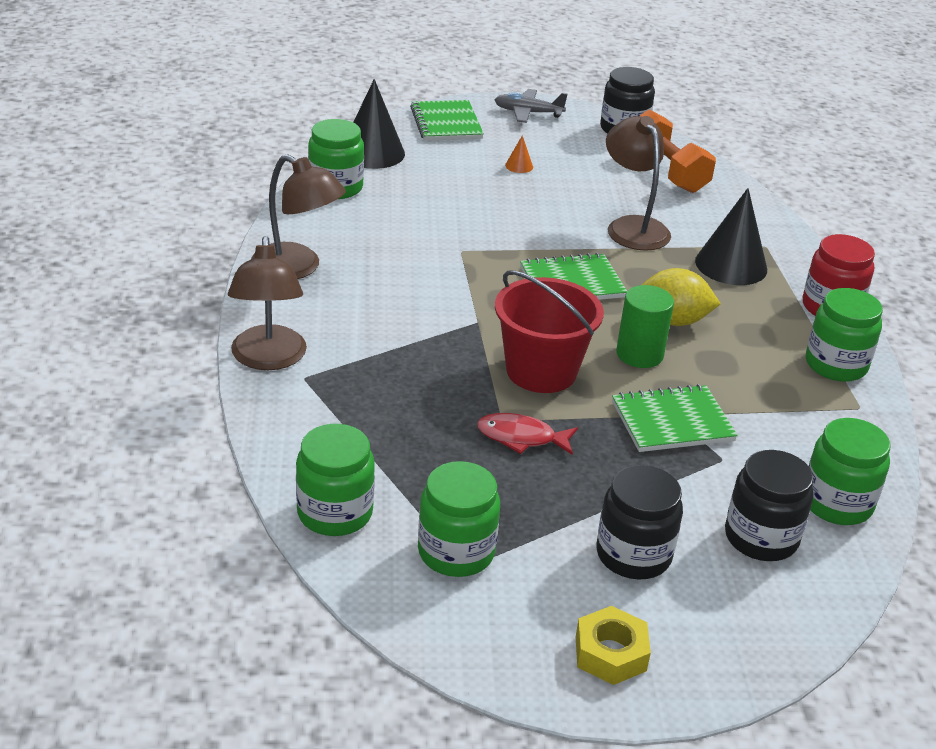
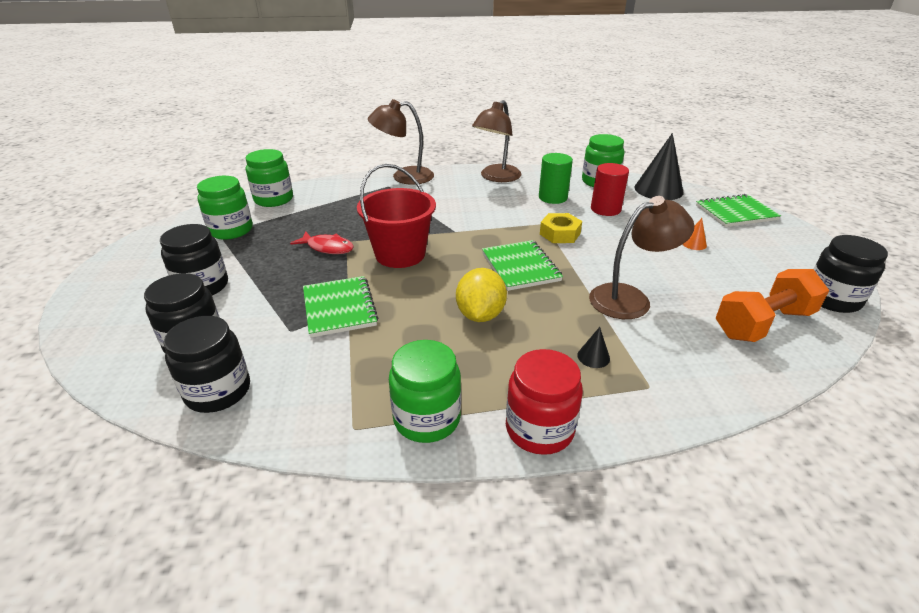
camera: 90 degrees right, 0 degrees up
(425, 200) = (605, 209): none -> red cylinder
(521, 437) = (328, 248): red fish -> red fish turned 105 degrees clockwise
(528, 113) = (801, 247): grey plane -> none
(610, 653) = (126, 276): yellow nut -> yellow nut (560, 234)
(639, 354) = (426, 296): green cylinder -> green cylinder (553, 197)
(731, 265) = (593, 357): black cone -> black cone, size x0.43
(836, 503) = (218, 391): green jar -> black jar

